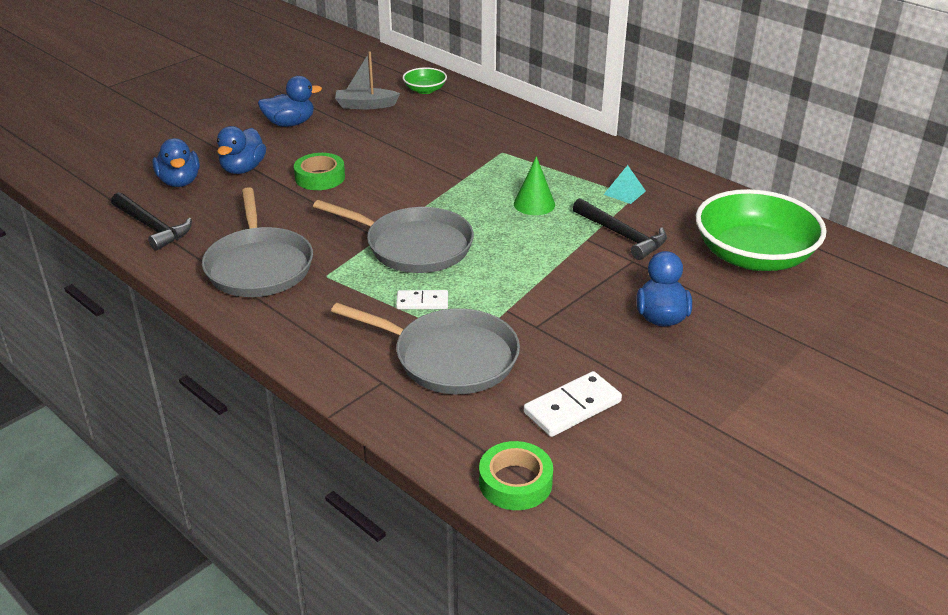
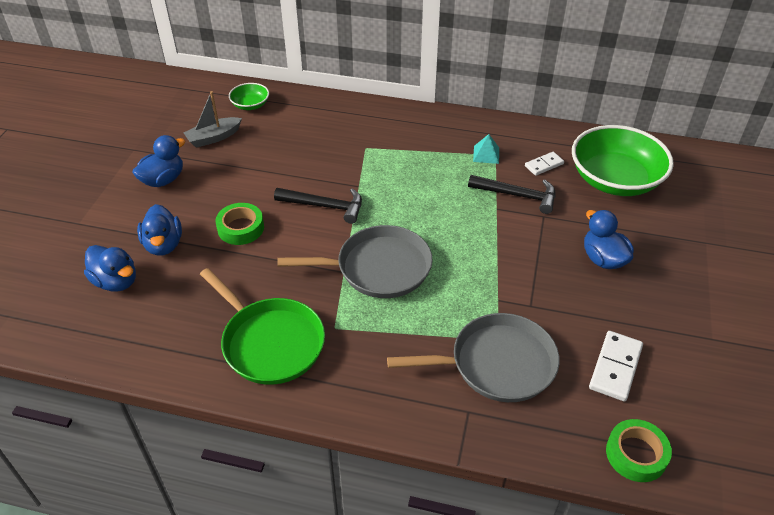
camera: 30 degrees left, 10 degrees up
(152, 227) = (135, 342): black hammer -> black hammer (324, 206)
(259, 266) = (270, 342): grey pan -> green pan
(422, 302) = (432, 320): white domino -> white domino (544, 165)
(534, 204) = (432, 190): green cone -> none

